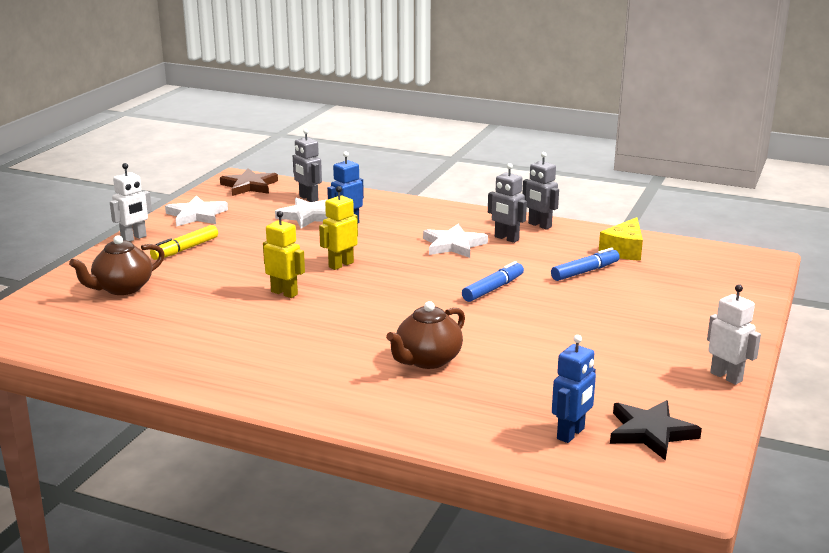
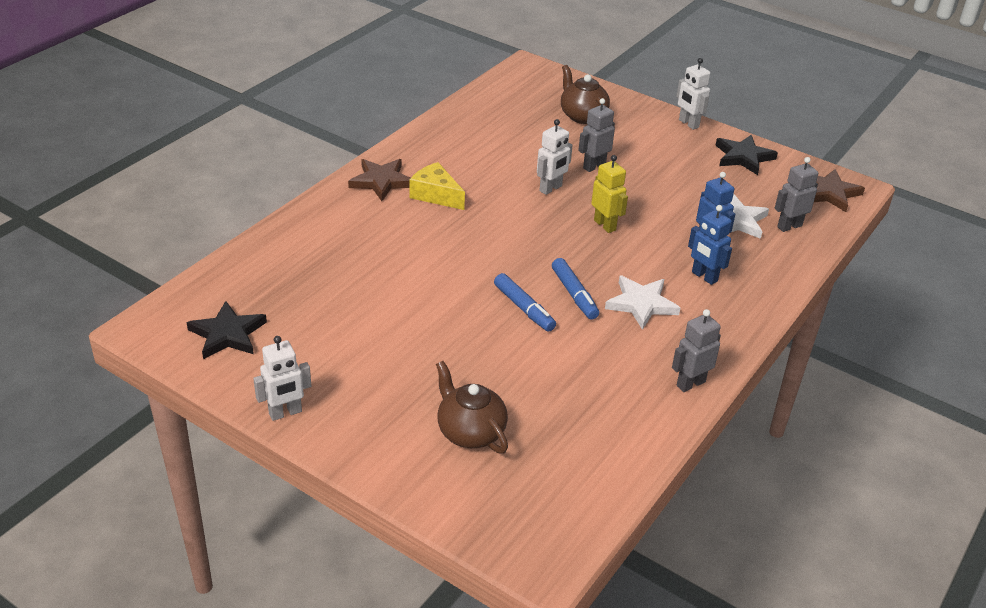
camera: 100 degrees right, 15 degrees up
(185, 249) = (658, 147): yellow marker -> none
(196, 215) = (743, 157): white star -> black star
(284, 293) = (551, 189): yellow robot -> white robot
(305, 389) = (381, 181): none -> brown star
(427, 360) = (398, 243): brown teapot -> brown teapot (470, 432)
(506, 238) = (653, 347): grey robot -> grey robot (594, 166)
(571, 434) = (251, 292): blue robot -> blue robot (704, 277)
(585, 272) = (548, 385): blue marker -> blue marker (574, 294)
(624, 250) = (601, 436): yellow cheese -> yellow cheese (435, 195)

